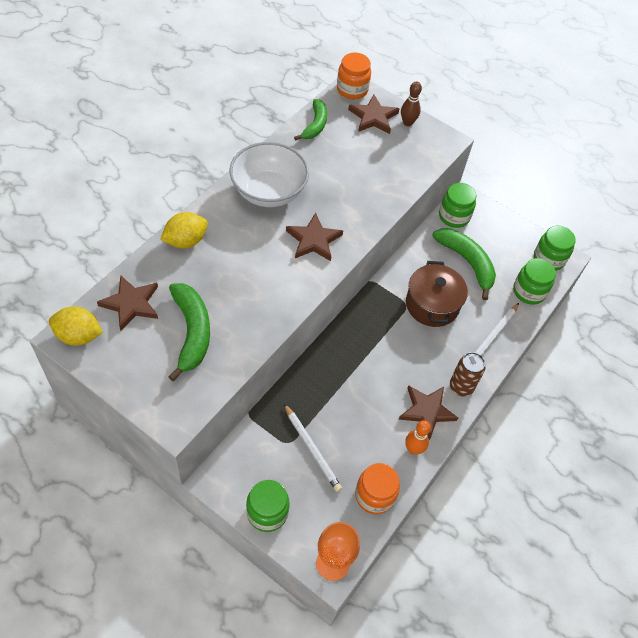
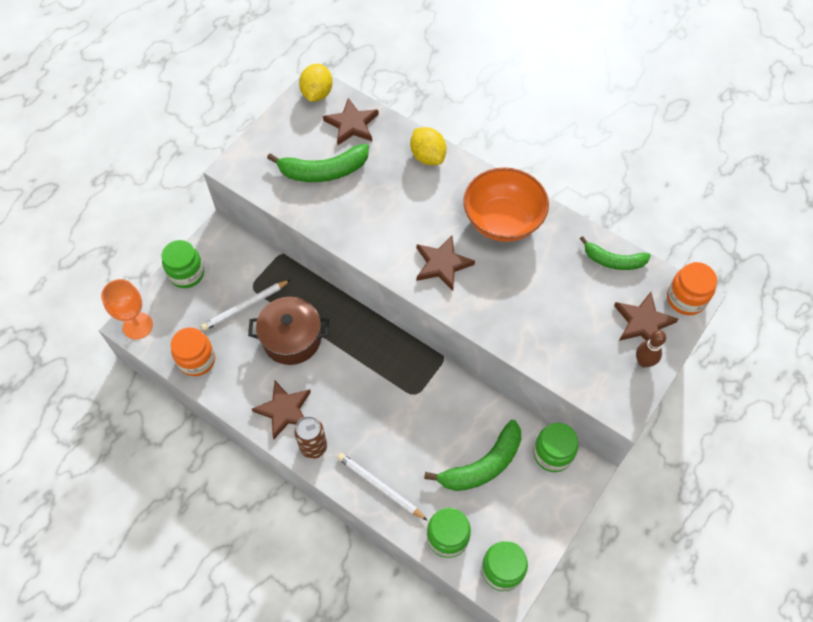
camera: 95 degrees right, 5 degrees up
(268, 191) = (502, 220): white bowl -> orange bowl
(413, 449) = (243, 396): orange bowling pin -> none
(432, 304) = (417, 421): brown pot -> brown pot (292, 339)

